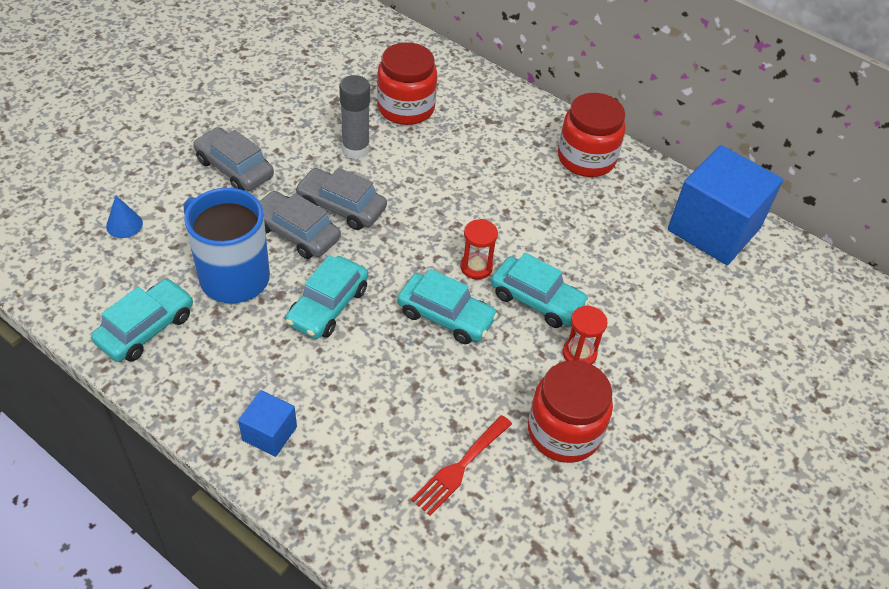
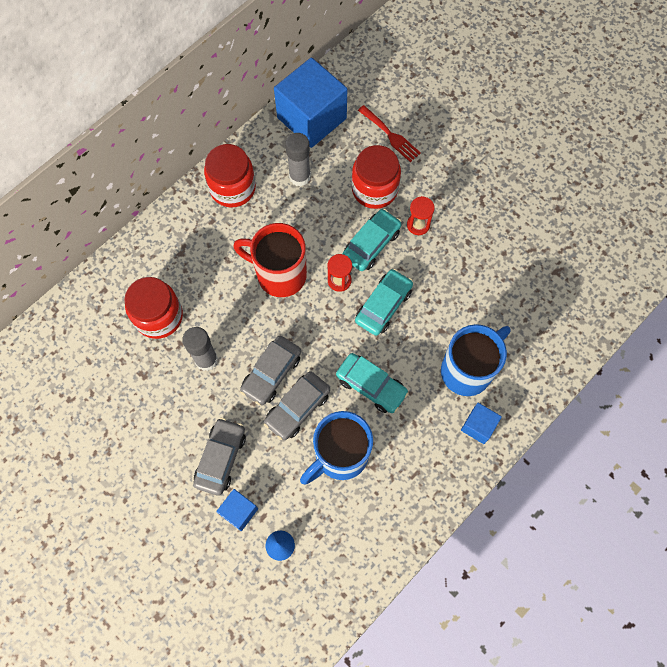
camera: 80 degrees left, 20 degrees up
(146, 328) = (387, 517): turquoise car -> none
(169, 187) = (239, 511): none -> blue cube
(234, 168) = (221, 458): grey car -> grey car turned 150 degrees clockwise
(356, 419) = (468, 370): none -> blue mug
(460, 468) = (504, 309): red fork -> red fork (391, 135)
(475, 207) = (279, 274): none -> red mug
(564, 432) = (478, 244): red jar -> red jar (374, 189)
(620, 221) = (300, 177): none -> grey glue stick

